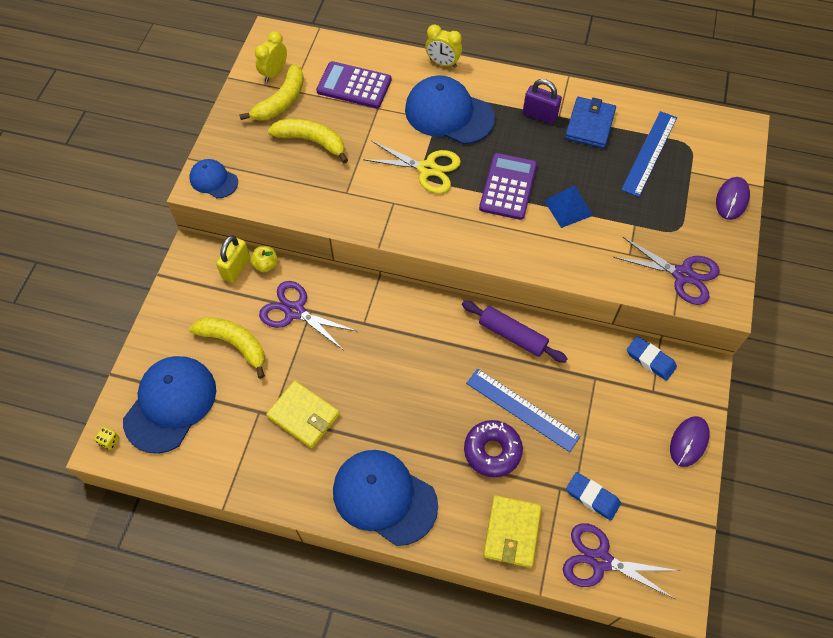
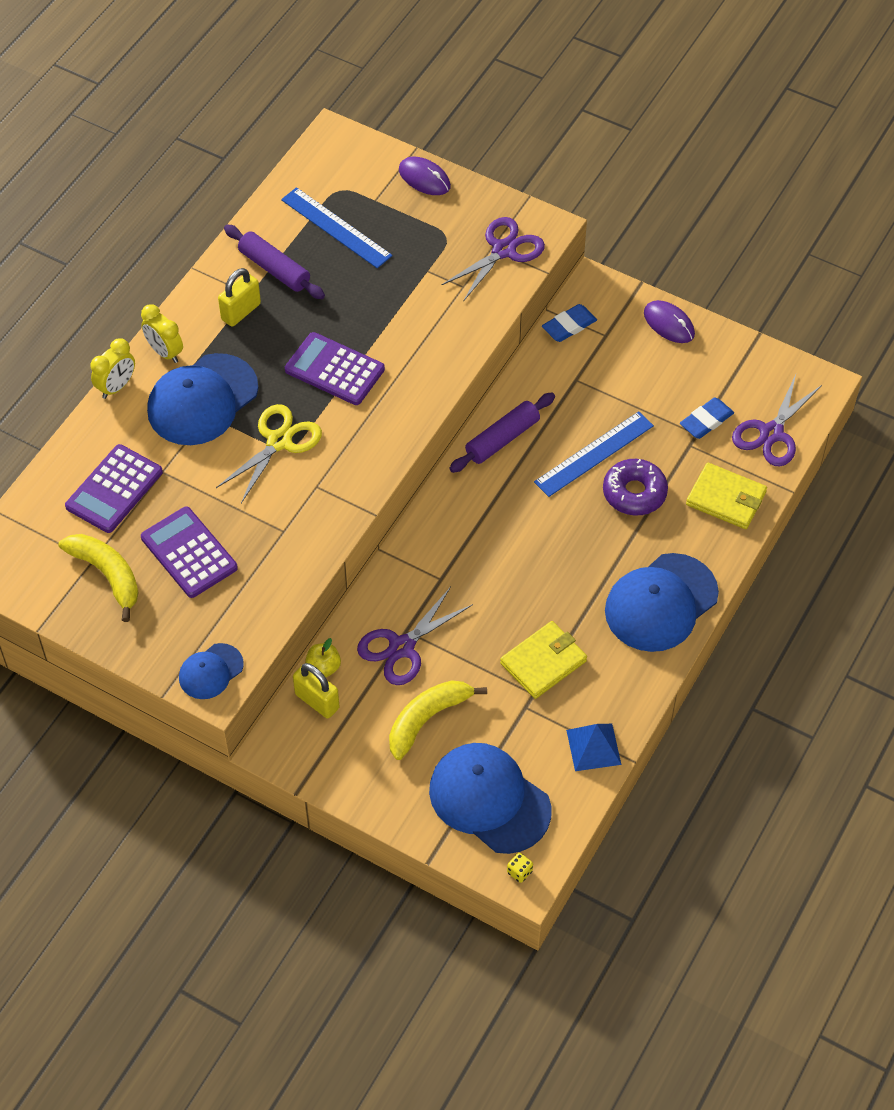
camera: 75 degrees left, 5 degrees down
(274, 73) = (53, 575): yellow clock -> yellow clock (165, 352)
(311, 141) = (189, 553): yellow banana -> purple calculator
(539, 115) = (241, 312): purple padlock -> yellow padlock
(568, 208) = (384, 322): blue pyramid -> blue pyramid (593, 747)
(589, 125) = (274, 269): blue wallet -> purple rolling pin

